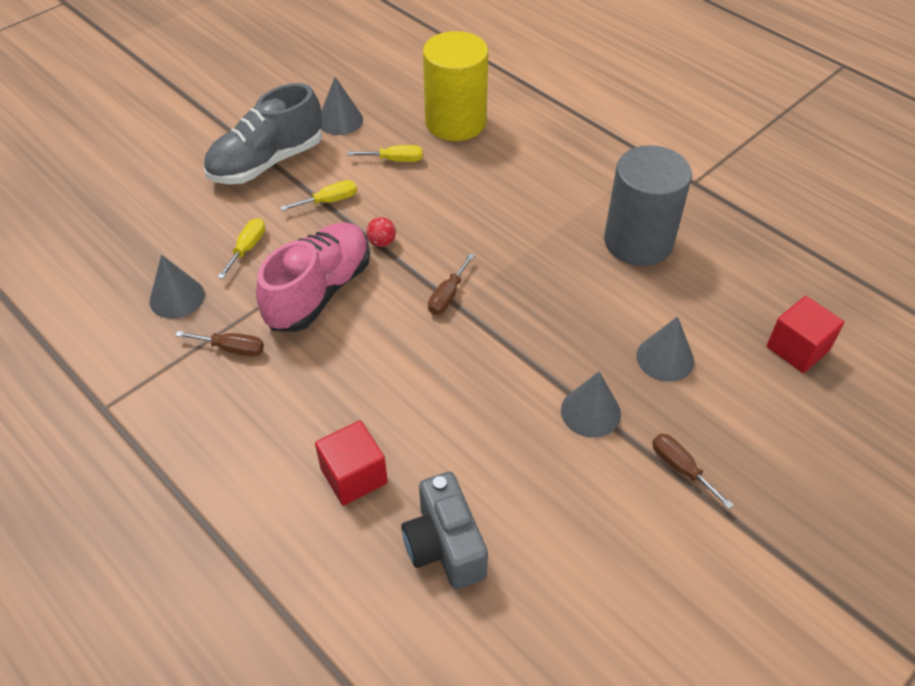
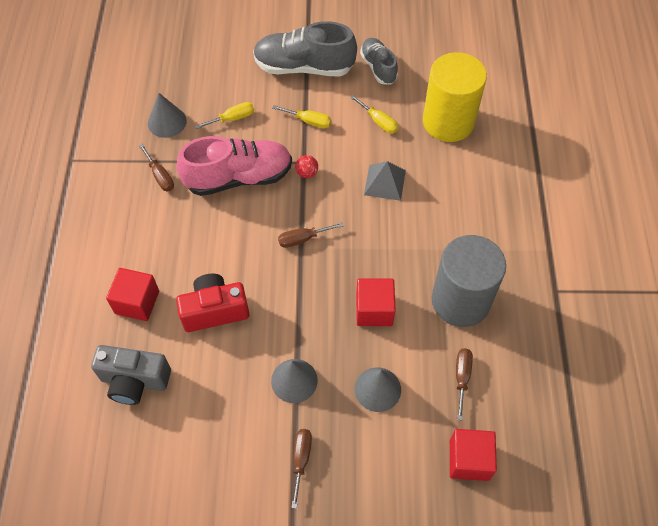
camera: 45 degrees right, 10 degrees up
(340, 120) = (378, 67): grey cone -> grey shoe
(443, 418) = (215, 311): none -> red camera
(444, 546) = (135, 381): grey camera -> grey camera turned 105 degrees counterclockwise
(462, 201) = (385, 182): none -> grey pyramid
(582, 302) = (374, 310): none -> red cube
(713, 295) = (462, 377): none -> brown screwdriver

